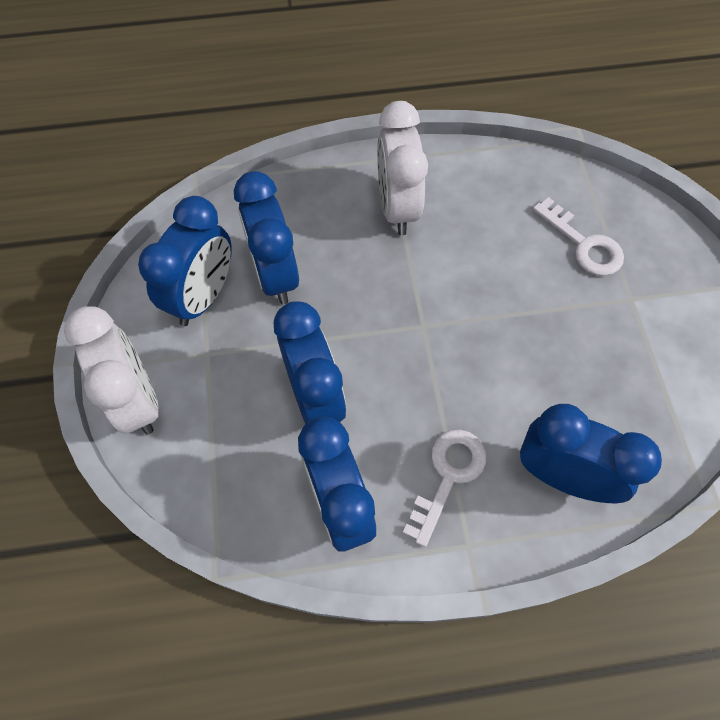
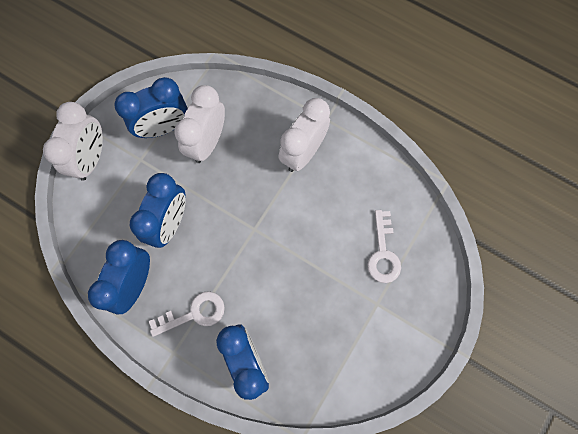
camera: 40 degrees right, 10 degrees up
(275, 274) = (207, 142): blue clock -> white clock

